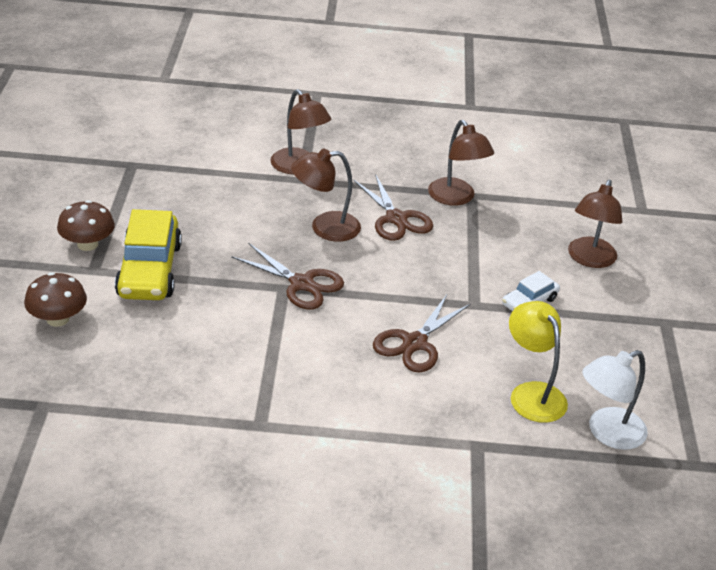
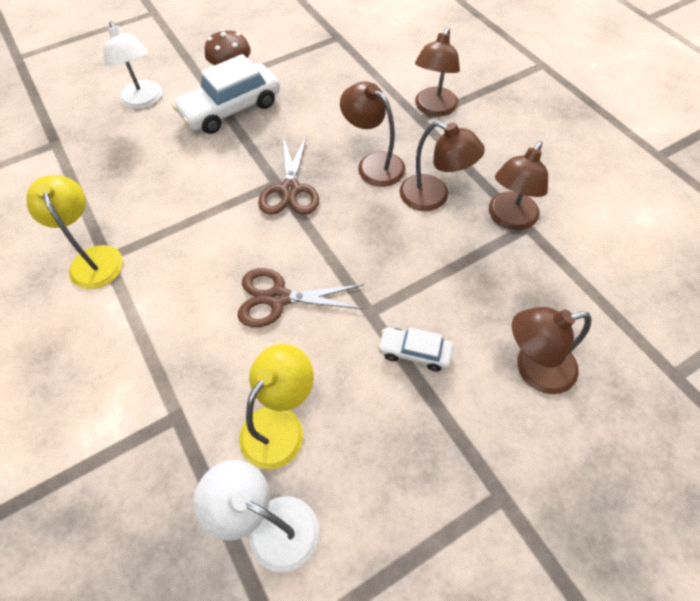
camera: 60 degrees right, 20 degrees up
(57, 319) = (144, 101): brown mushroom -> white lamp
(149, 270) = (231, 109): yellow car -> white car
(251, 433) = (94, 258): none -> yellow lamp
(396, 218) = (433, 197): brown scissors -> brown lamp

